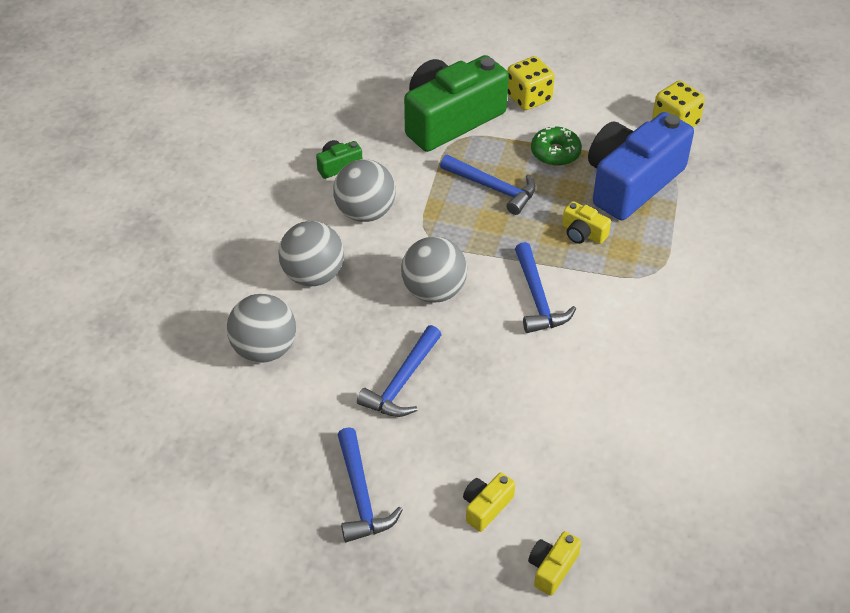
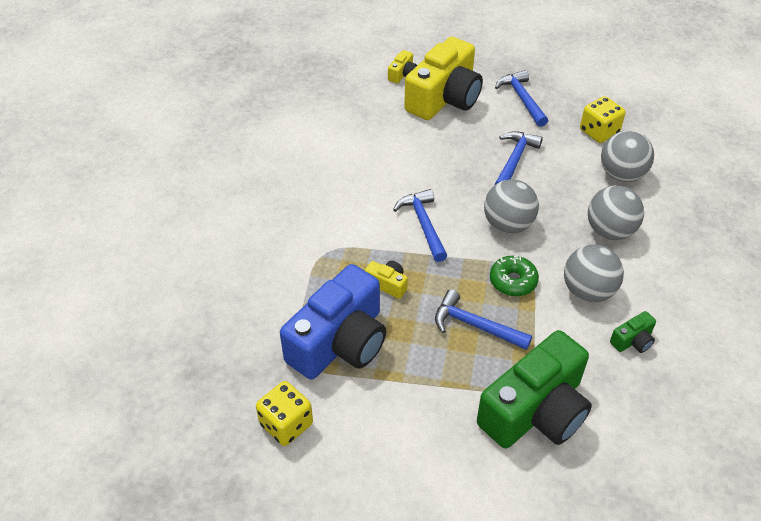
camera: 175 degrees right, 0 degrees up
(486, 507) = (444, 98): yellow camera -> yellow camera, size x2.45
(528, 98) = (452, 451): yellow dice -> yellow dice (599, 132)
(555, 153) = (417, 373): green donut -> green donut (513, 281)

